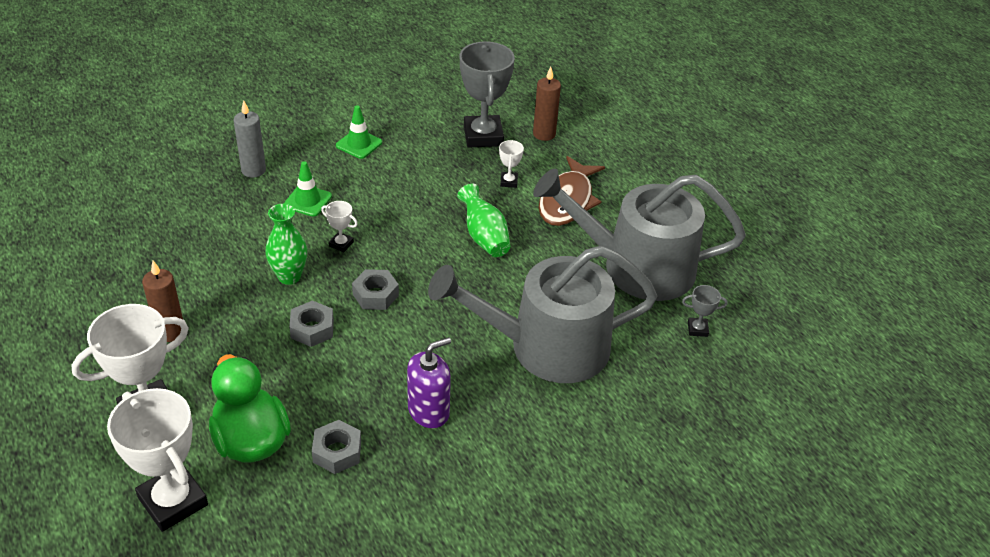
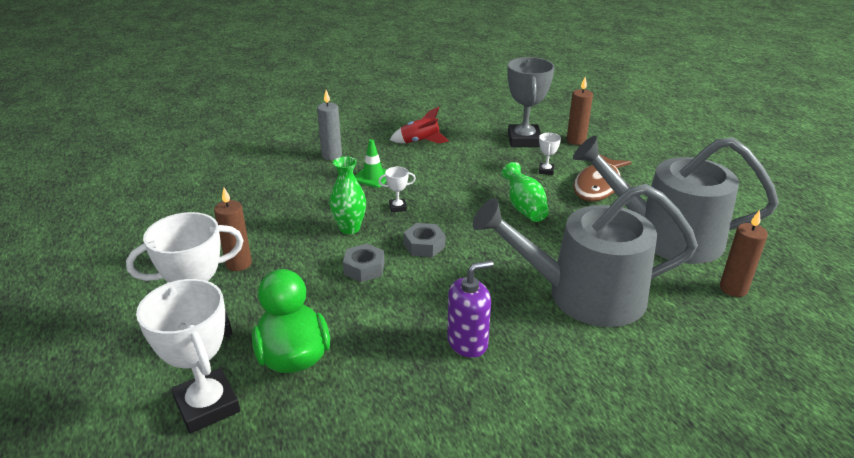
camera: 10 degrees right, 10 degrees down
(337, 452) = (374, 372): grey nut -> none
(341, 244) = (397, 207): white trophy -> white trophy turned 45 degrees counterclockwise
(359, 144) = (420, 142): green traffic cone -> red rocket
(697, 329) = (733, 289): grey trophy -> brown candle

